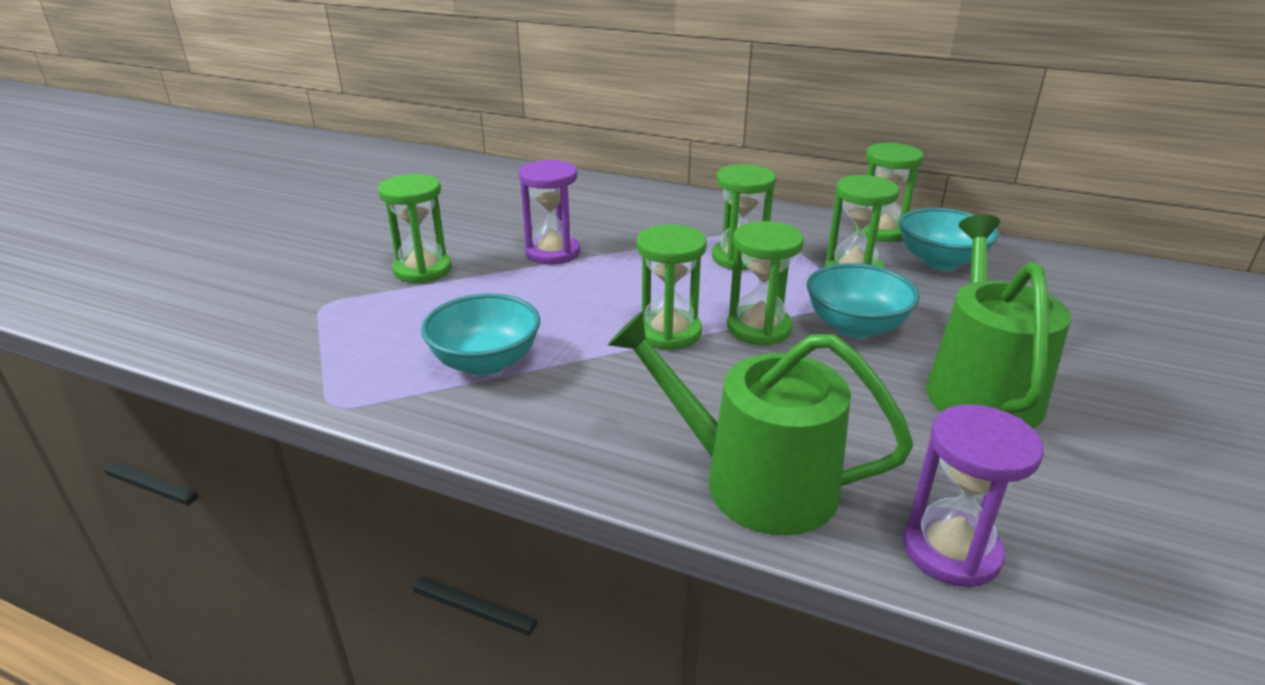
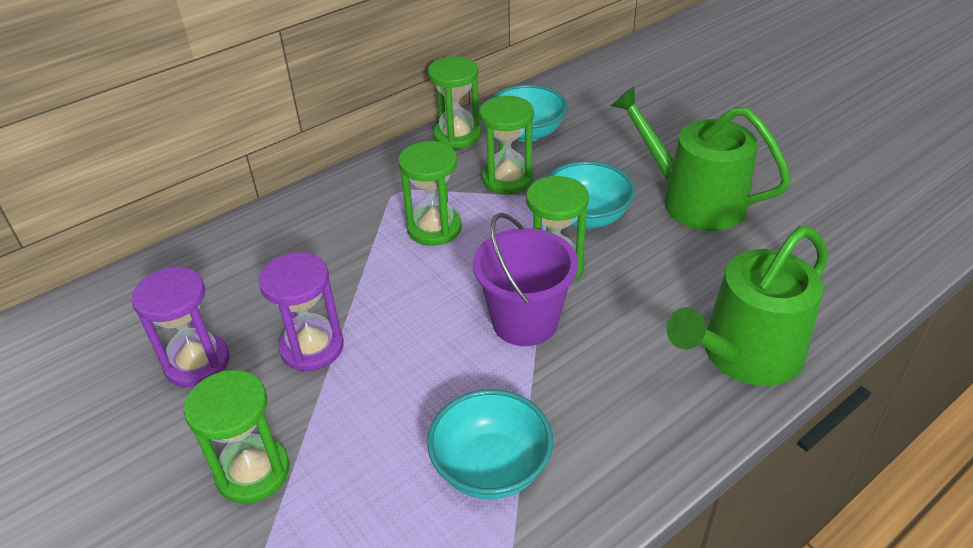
camera: 60 degrees left, 10 degrees up
(668, 332) = (525, 321): green hourglass -> purple bucket
(951, 550) = (842, 296): purple hourglass -> purple hourglass (197, 363)

